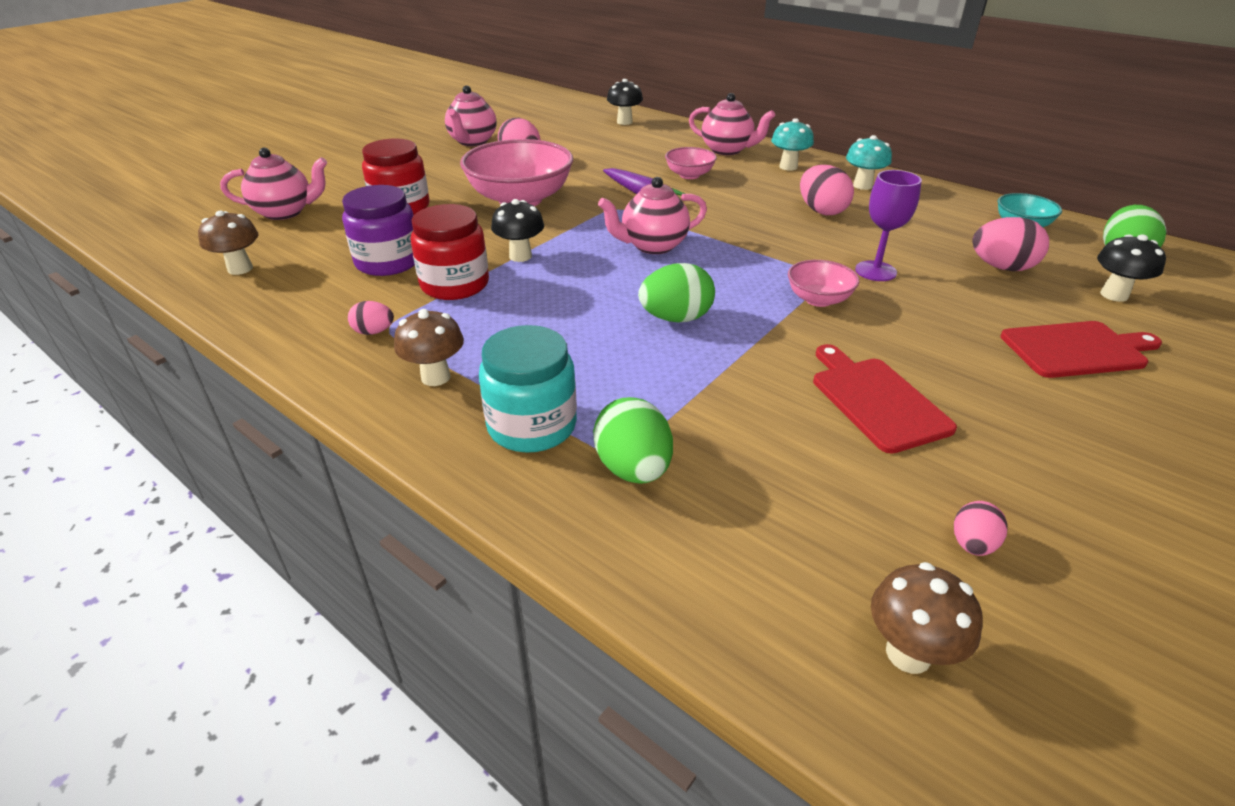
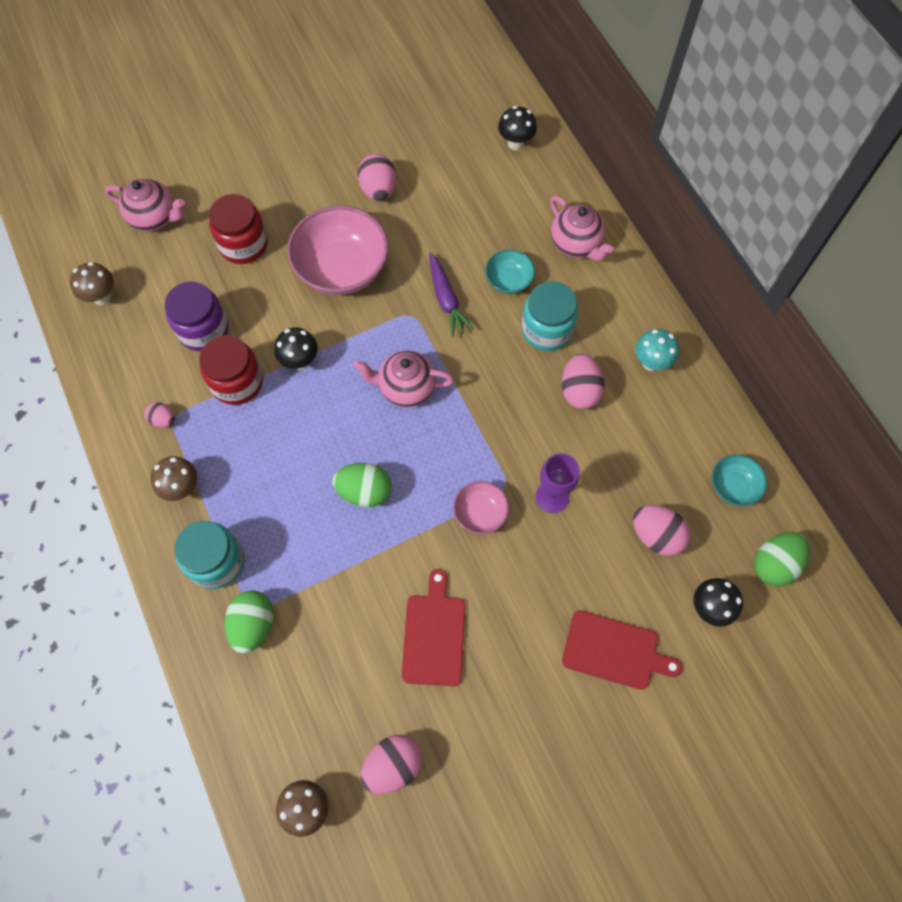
camera: 25 degrees right, 30 degrees up
(472, 142) = (352, 136): pink teapot -> none
(689, 175) = (509, 280): pink bowl -> turquoise bowl
(752, 189) = (546, 330): none -> turquoise jar
(788, 167) = (610, 300): turquoise mushroom -> none
(972, 544) = (393, 765): pink egg -> pink egg, size x1.77

